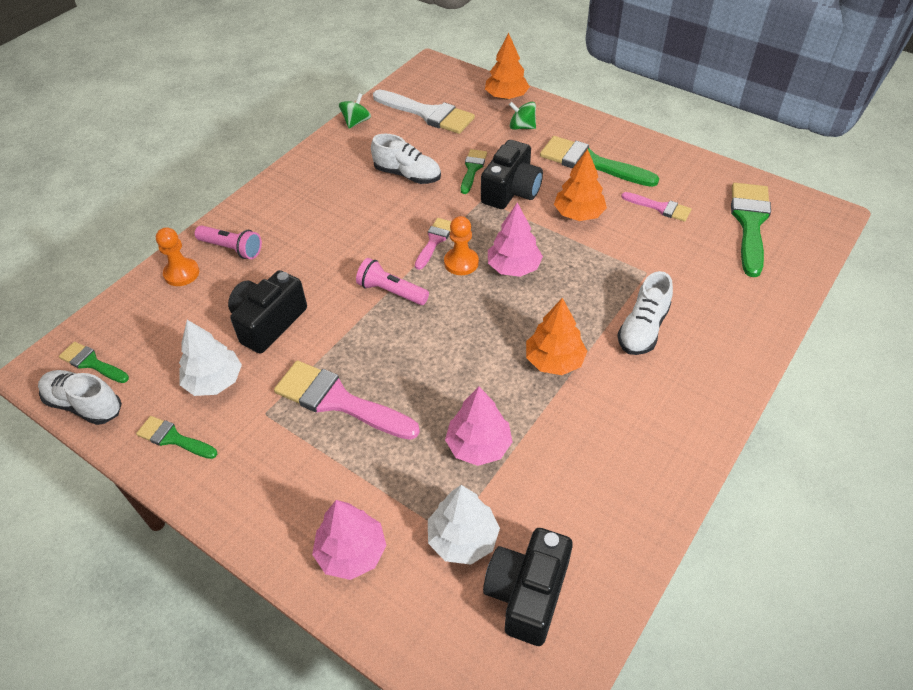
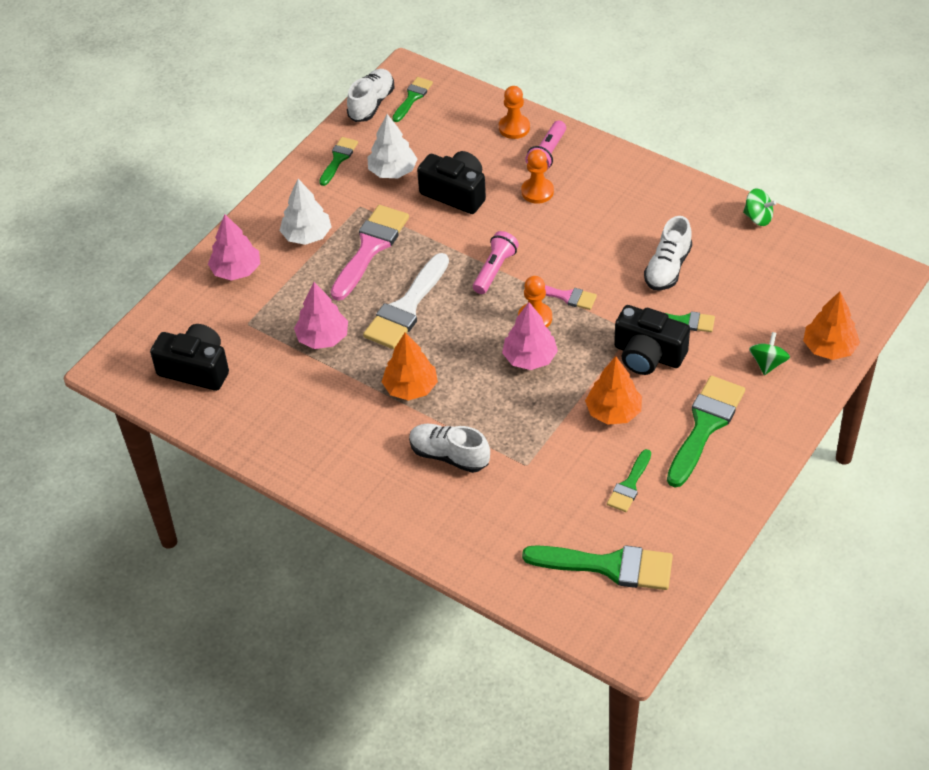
camera: 90 degrees right, 0 degrees up
(285, 257) = (537, 192): none -> orange pawn
(428, 114) = (782, 277): white brush -> white brush (406, 308)
(463, 539) = (242, 331): white tree -> white tree (307, 235)
(660, 208) = (629, 485): pink brush -> green brush

